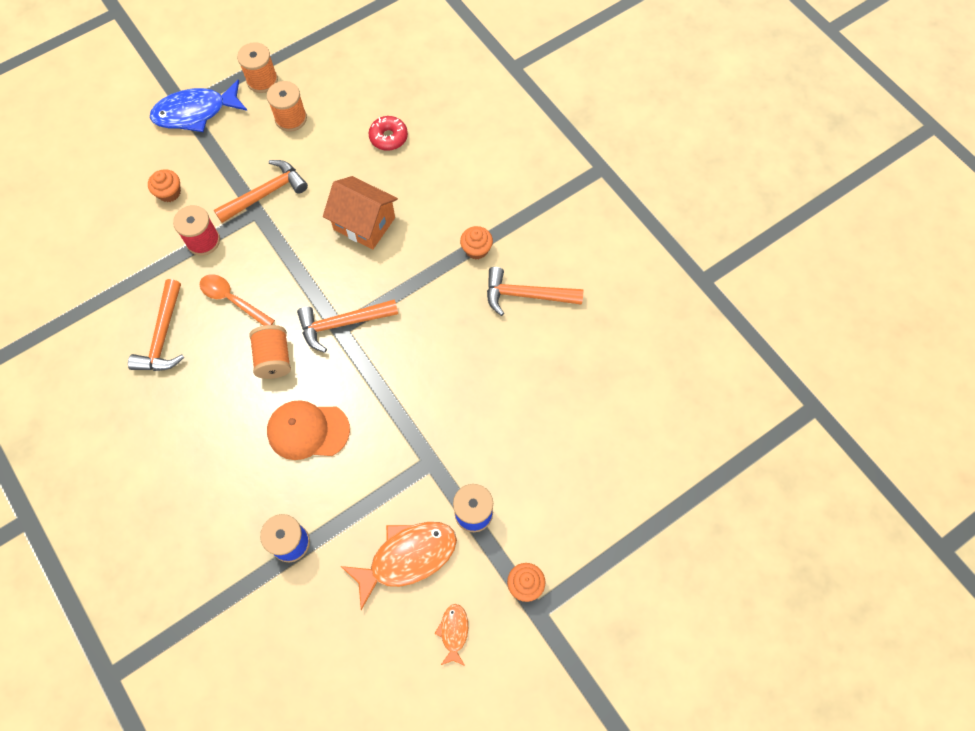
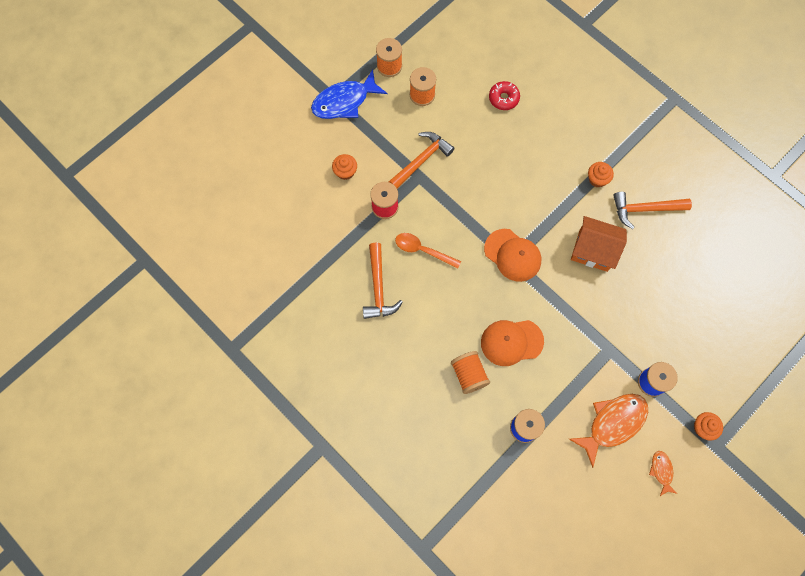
camera: 10 degrees left, 5 degrees up
(274, 358) = (469, 291): orange spool -> orange spool (469, 375)
(342, 324) = (512, 255): orange hammer -> orange cap
(364, 223) = (505, 172): orange house -> orange house (593, 250)

